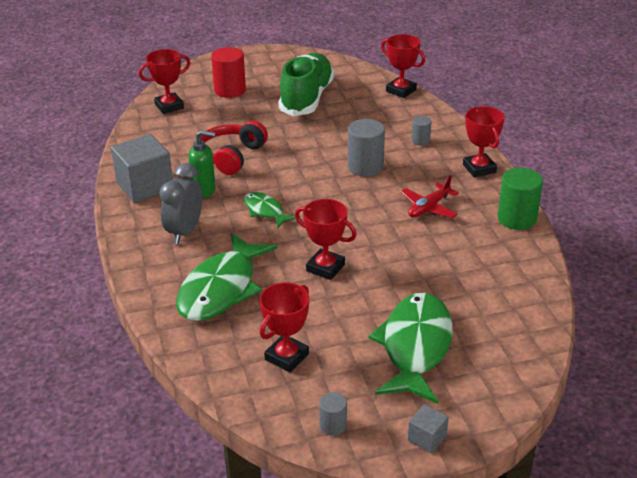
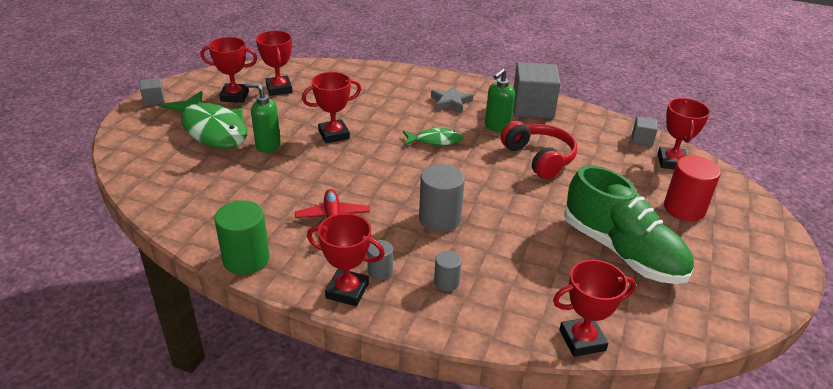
camera: 125 degrees right, 0 degrees up
(147, 124) = (642, 140): none -> grey cube
(185, 232) = (451, 102): grey clock -> grey star
(221, 288) = (370, 93): green fish -> none
(333, 425) = (211, 81): grey cylinder -> grey cylinder (380, 271)
(341, 379) = (234, 96): none -> red trophy
(391, 294) = (267, 145): none -> green soap dispenser

